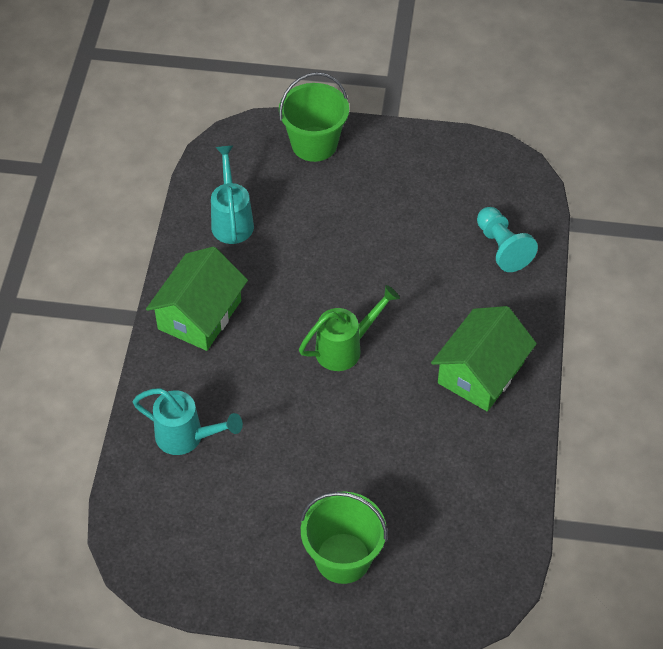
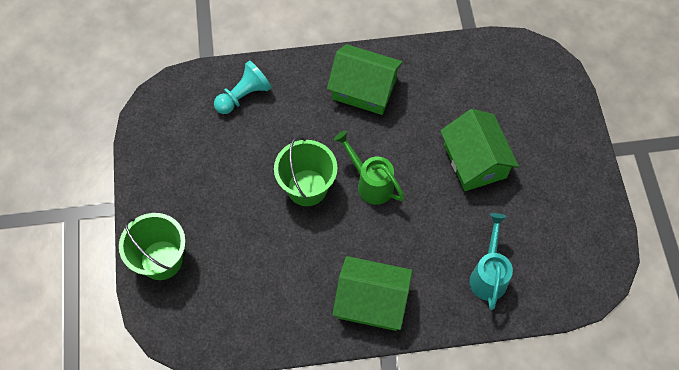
camera: 105 degrees left, 10 degrees up
(232, 220) = (264, 305): turquoise watering can -> none
(341, 468) = (474, 161): none -> green house
(343, 558) = (544, 143): green bucket -> green bucket (307, 187)

